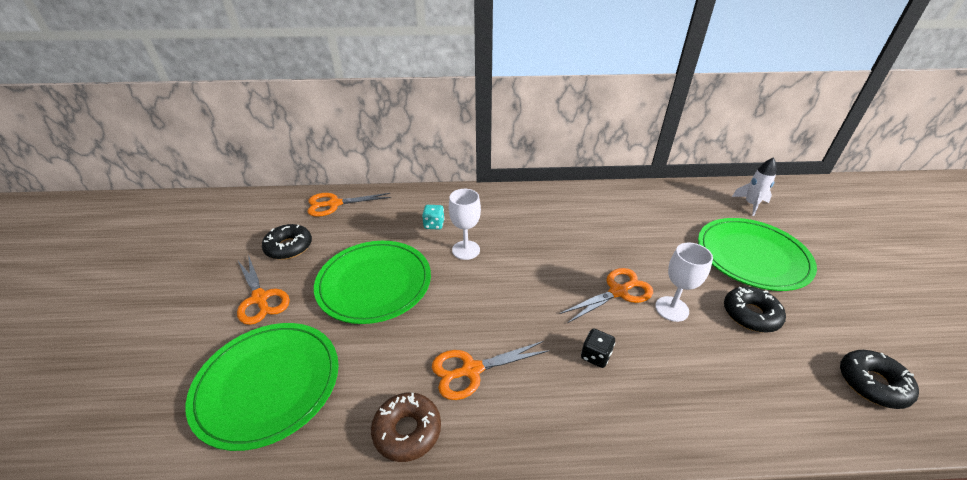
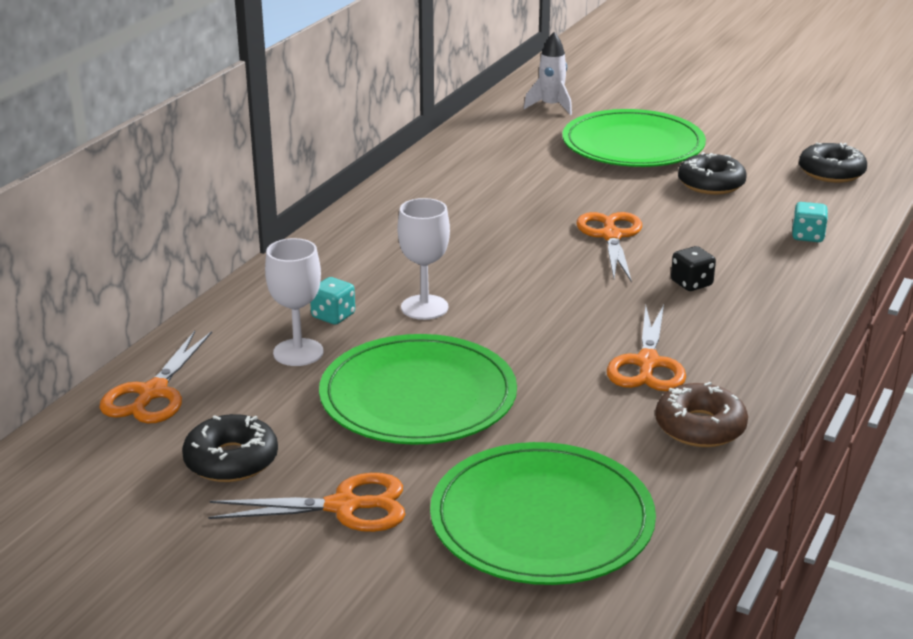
camera: 60 degrees left, 10 degrees down
(672, 309) = (665, 218): white goblet -> white goblet (298, 352)
(741, 404) = (807, 236): none -> turquoise dice

